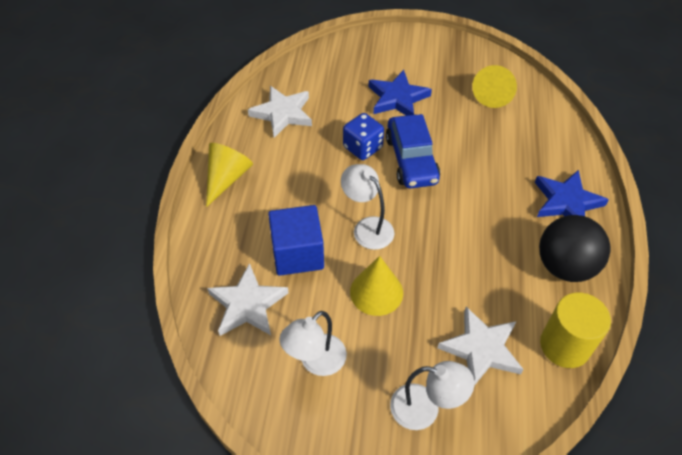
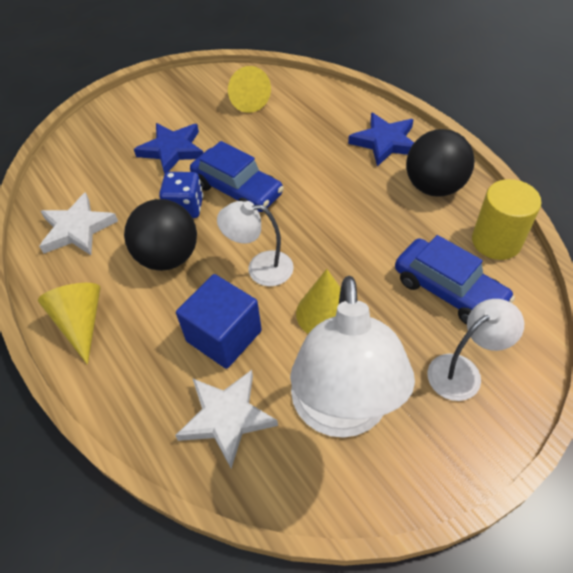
camera: 40 degrees left, 0 degrees up
(316, 362) = (341, 412): white lamp -> white lamp, size x1.85
(317, 174) = (168, 257): none -> black ball
(481, 349) = (448, 291): white star -> blue car

